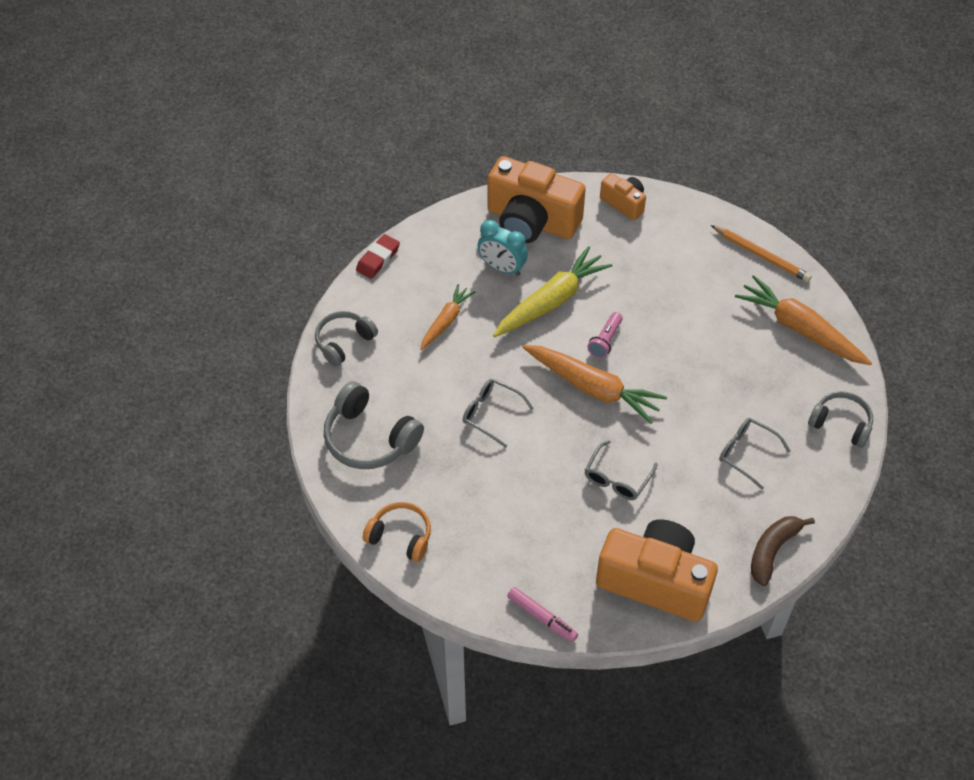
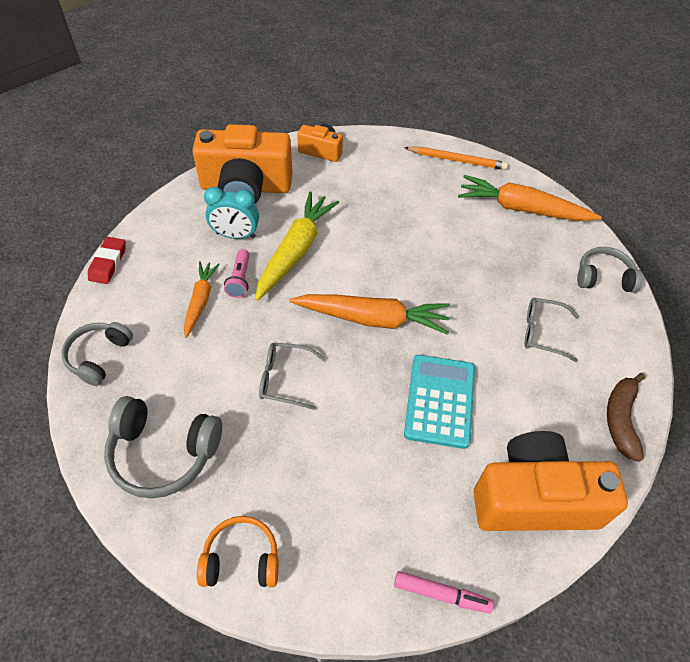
camera: 25 degrees left, 0 degrees up
(605, 341) = (362, 271): pink flashlight -> pink flashlight (240, 279)
(617, 478) = (440, 401): grey glasses -> turquoise calculator

